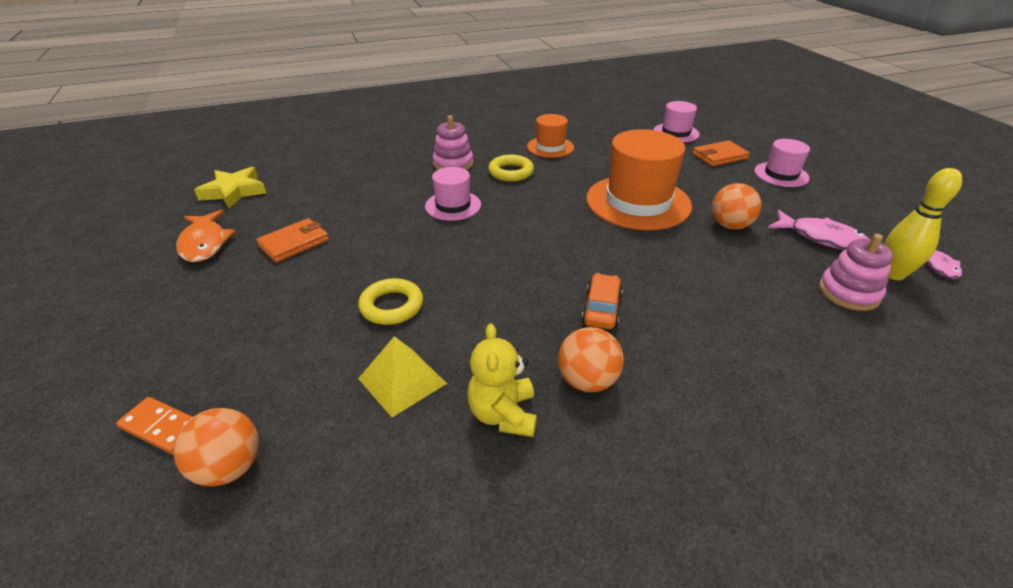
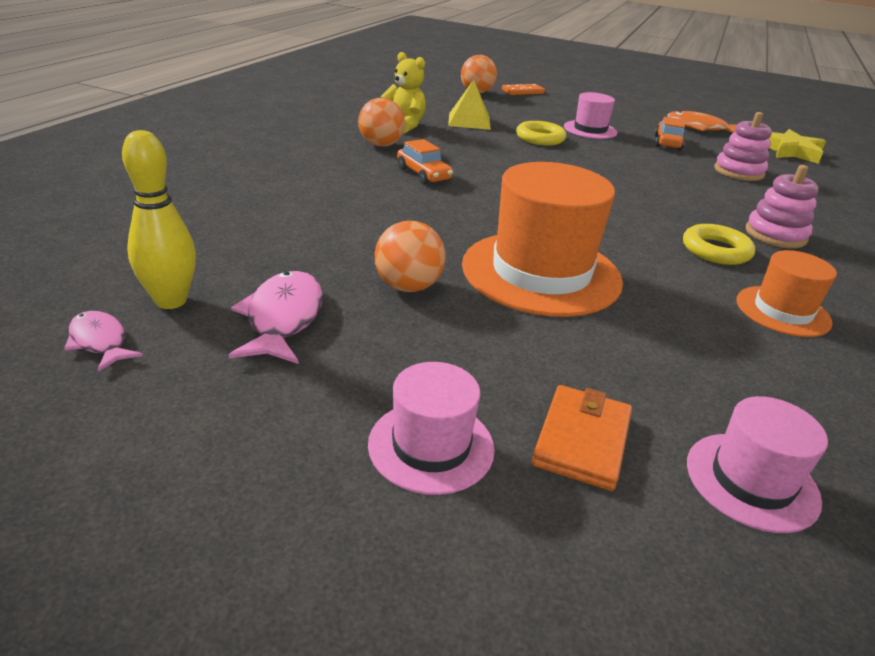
camera: 130 degrees right, 5 degrees down
(294, 243) = (667, 143): orange wallet -> orange car
(453, 205) = (663, 198): pink hat -> pink hat (590, 130)
(821, 238) = (283, 318): pink fish -> pink fish turned 105 degrees clockwise
(848, 293) = (224, 257): pink stacking toy -> pink stacking toy (738, 172)

